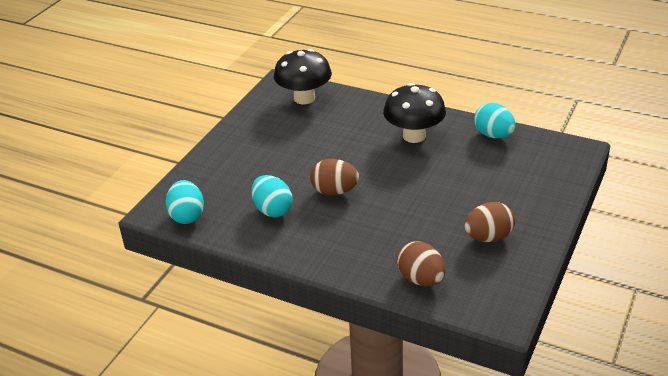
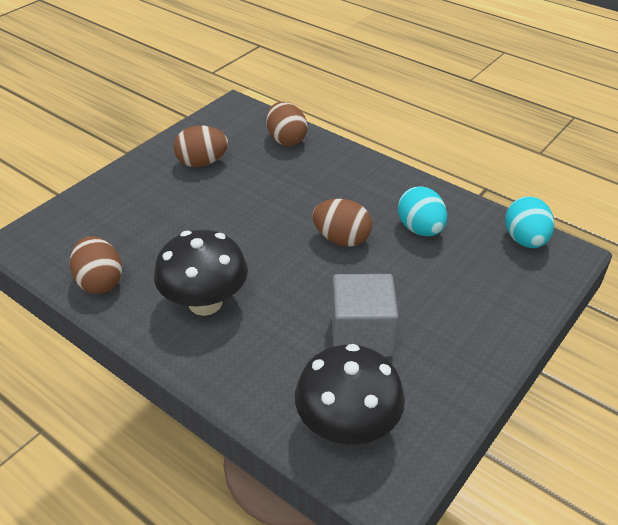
camera: 170 degrees left, 5 degrees up
(305, 136) = (361, 335): none -> grey cube
(493, 135) = (100, 282): turquoise egg -> brown egg

